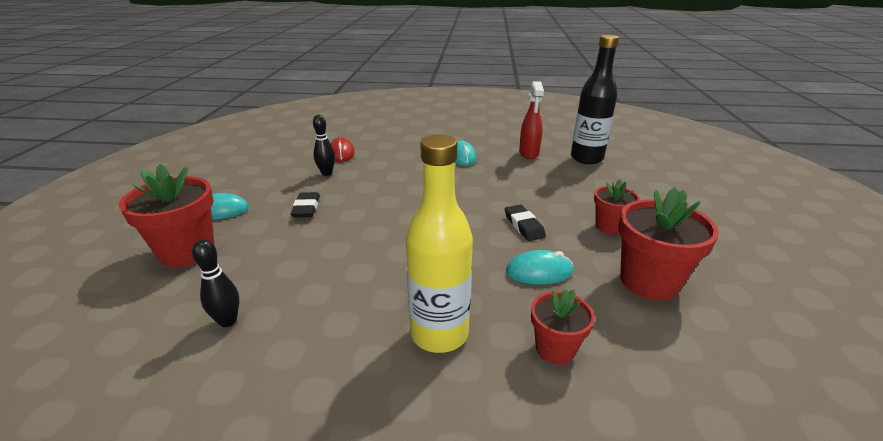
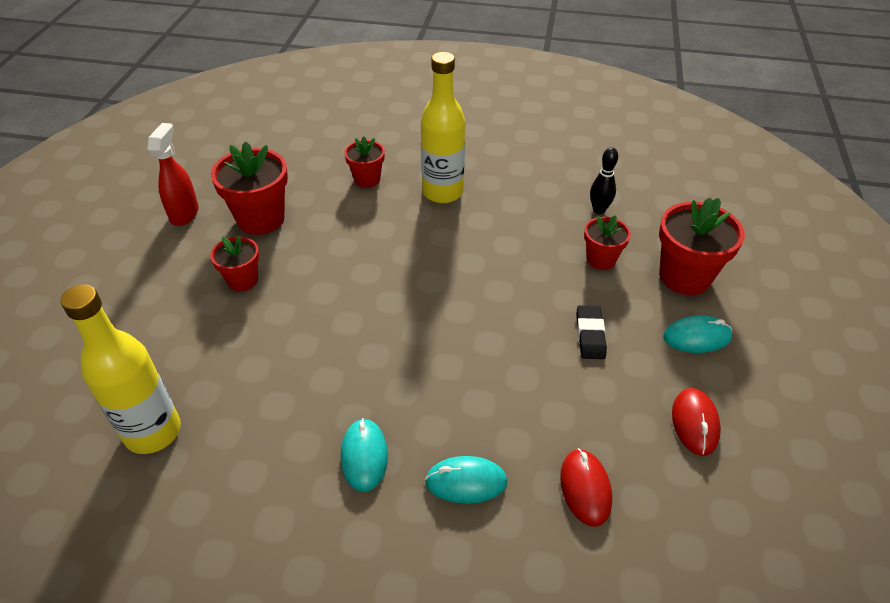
camera: 175 degrees left, 15 degrees up
(261, 174) = (695, 423): none -> red mouse
(263, 262) = (601, 259): none -> red flower pot
(327, 173) = (590, 417): black bowling pin -> none
(524, 226) = (335, 288): black eraser -> none
(529, 153) = (241, 458): red spray bottle -> red spray bottle (184, 214)
(539, 271) = (347, 234): turquoise mouse -> turquoise mouse (466, 482)
(586, 158) = (153, 432): black bottle -> yellow bottle

